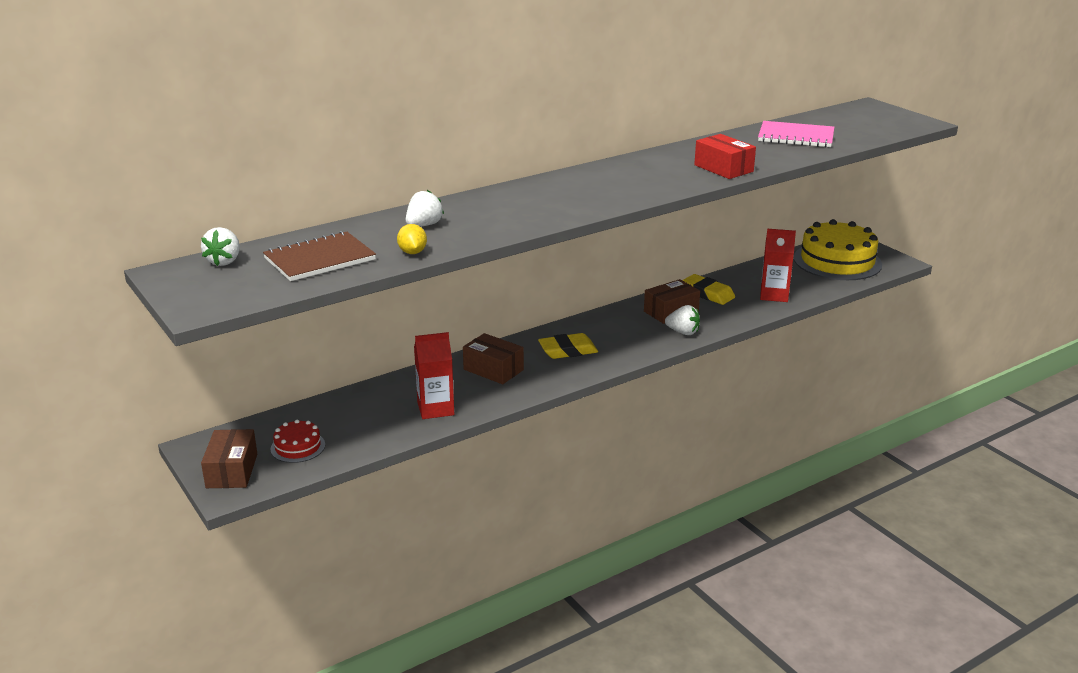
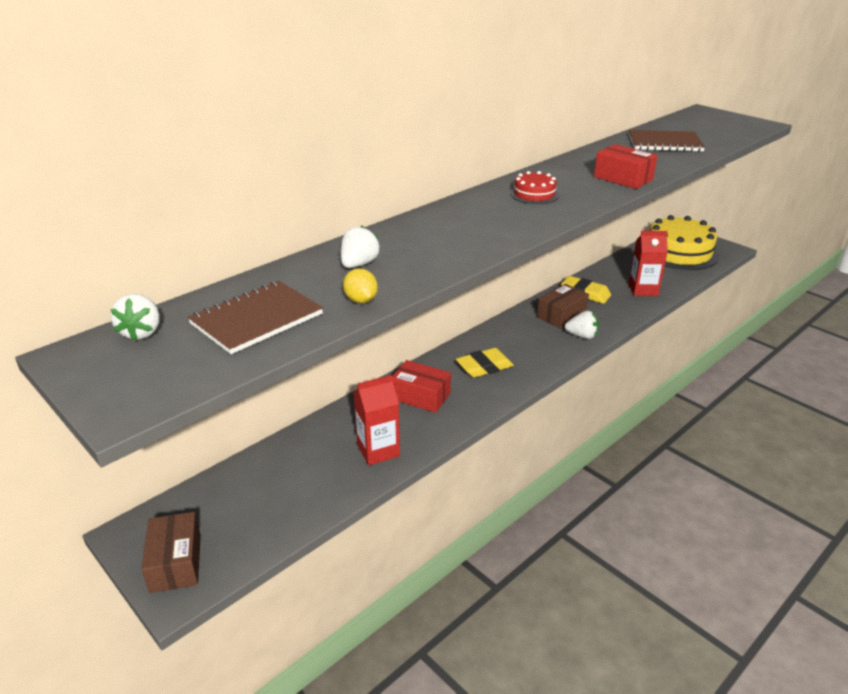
camera: 10 degrees left, 5 degrees up
(298, 447) = (244, 519): red cake -> red cake (534, 194)
(493, 370) = (421, 396): brown box -> red box
(796, 137) = (664, 143): pink notebook -> brown notebook

